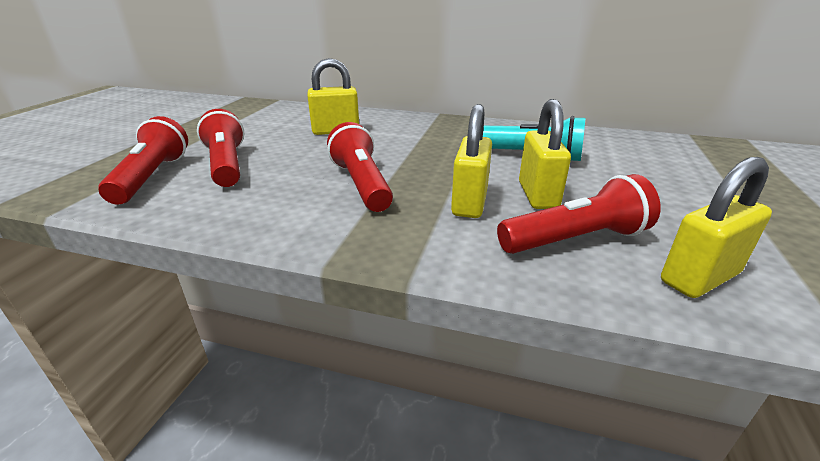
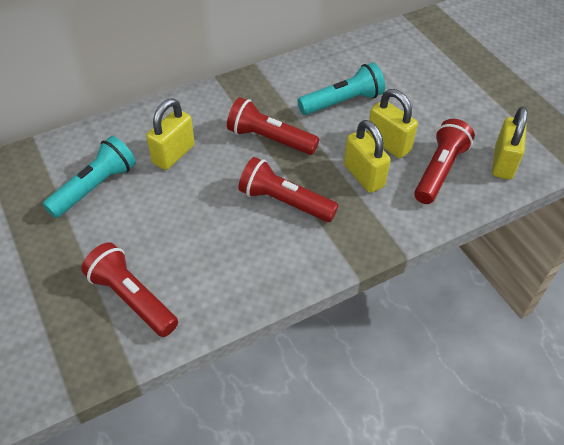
camera: 45 degrees left, 20 degrees up
(227, 165) = (162, 248): red flashlight -> red flashlight (270, 139)
(260, 125) = (95, 187): none -> turquoise flashlight

